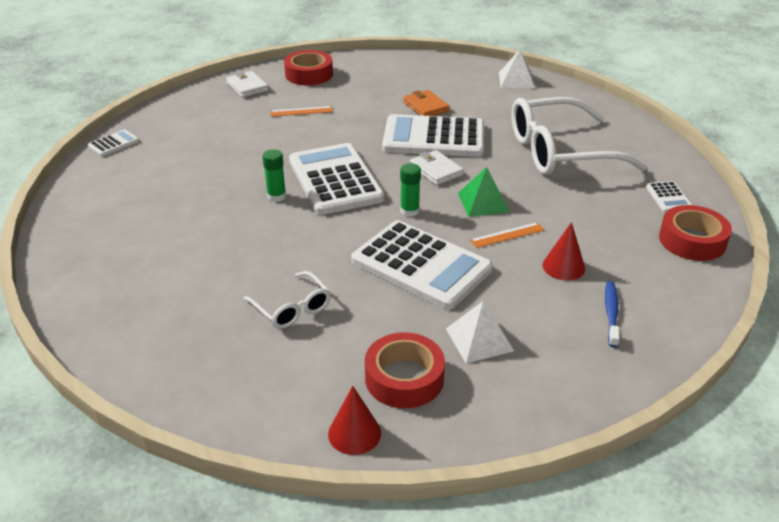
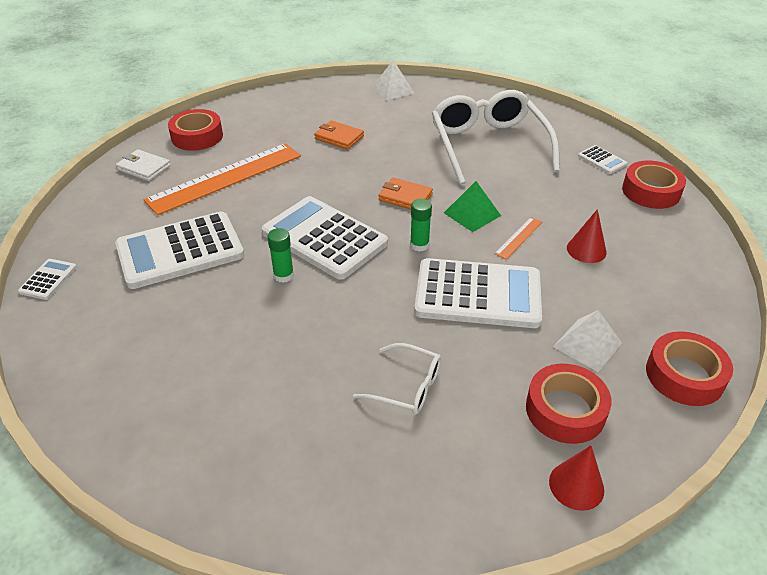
camera: 30 degrees left, 5 degrees up
(301, 111) = (225, 178): orange ruler -> orange ruler, size x2.45
(434, 138) = (374, 166): white calculator -> white calculator (180, 251)
(436, 170) = (405, 197): white wallet -> orange wallet
(547, 399) = (684, 375): none -> red tape
(561, 152) = (489, 146): white glasses -> white glasses turned 120 degrees clockwise
(611, 313) = (656, 277): blue toothbrush -> none

